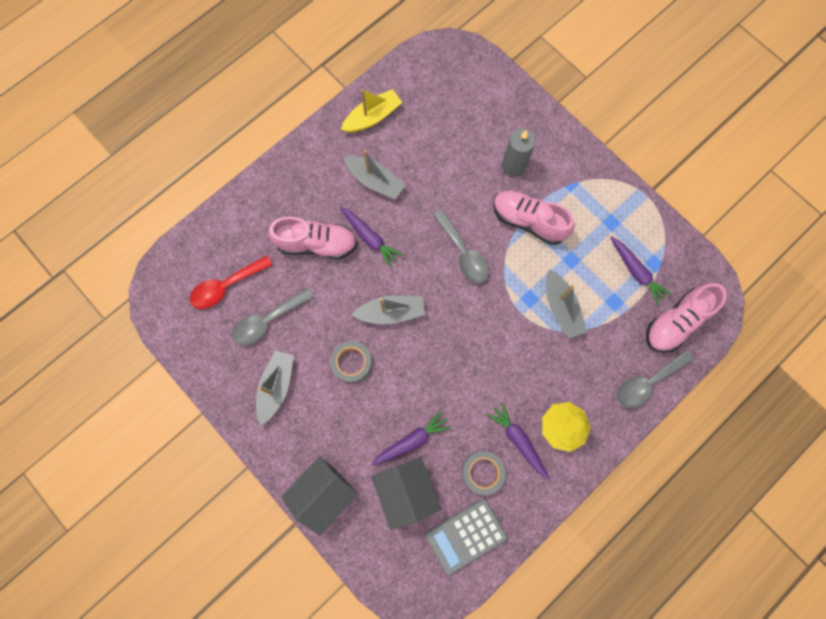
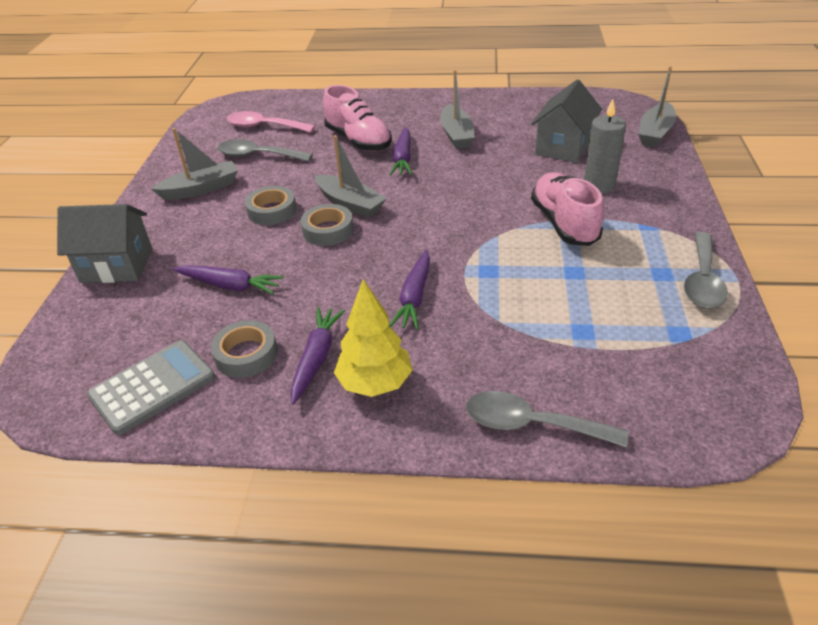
camera: 50 degrees right, 35 degrees down
(226, 286) = (264, 127): red spoon -> pink spoon
(372, 117) = (507, 107): yellow boat -> none
(406, 490) = (169, 313): grey house -> grey house (563, 147)
(408, 347) = (328, 230): none -> grey tape
(463, 253) = (468, 207): grey spoon -> grey spoon (702, 280)
(466, 535) = (153, 387): grey calculator -> grey calculator turned 120 degrees clockwise
(561, 308) = (512, 297): grey boat -> grey boat (655, 133)
(636, 272) = (644, 326): purple carrot -> purple carrot (414, 297)
(676, 322) = (646, 399): pink shoe -> none

